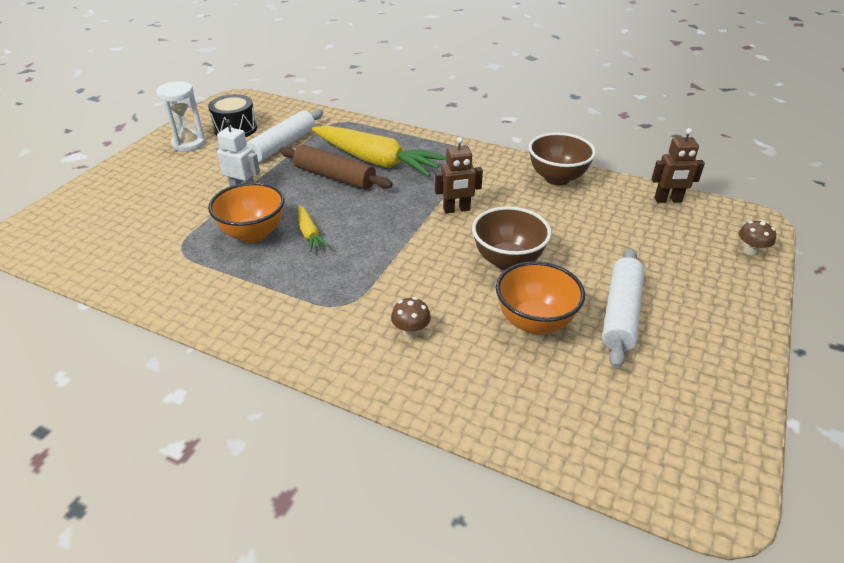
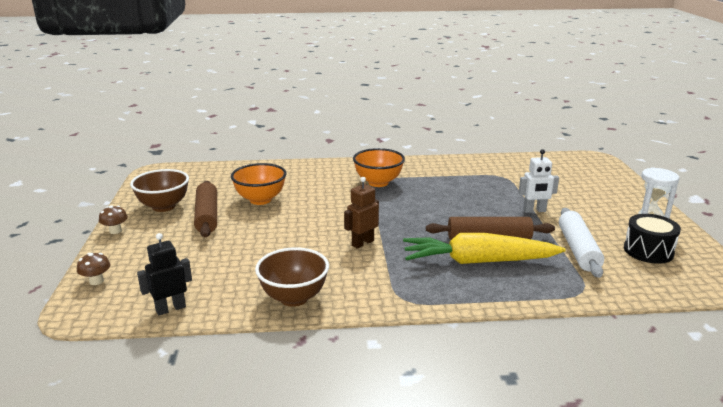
camera: 150 degrees right, 15 degrees down
(253, 233) = (477, 192): orange bowl -> orange bowl (378, 182)
(310, 234) = (444, 201): yellow carrot -> none
(411, 331) = (327, 181): brown mushroom -> brown mushroom (115, 231)
(507, 261) = (296, 222): brown bowl -> brown bowl (164, 207)
(620, 313) = (207, 216): white rolling pin -> brown rolling pin
(668, 200) = (170, 308): brown robot -> black robot

